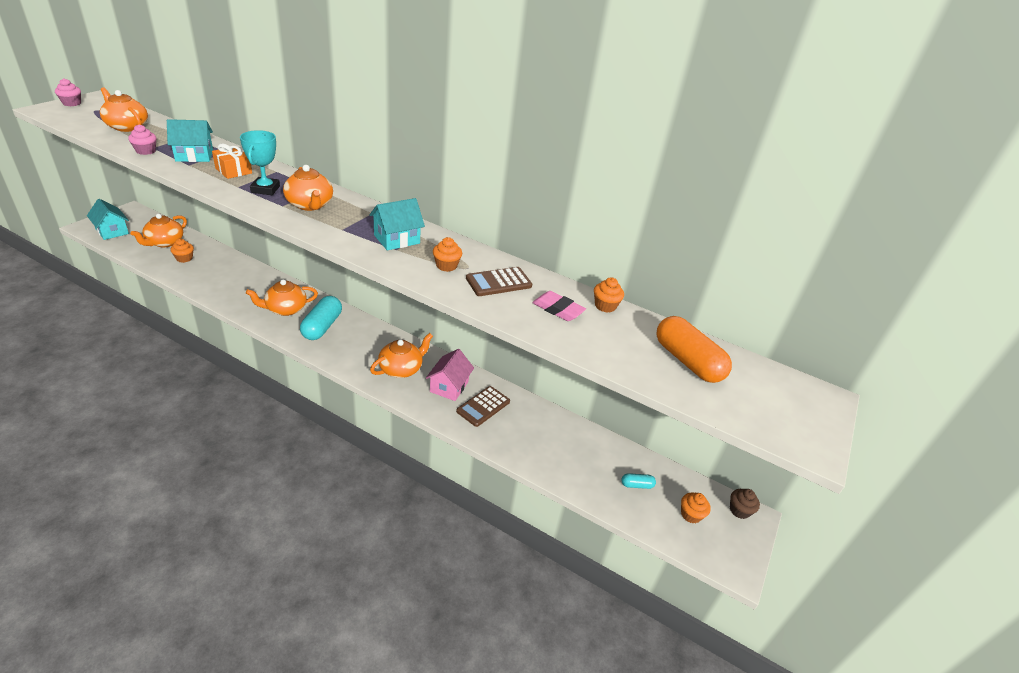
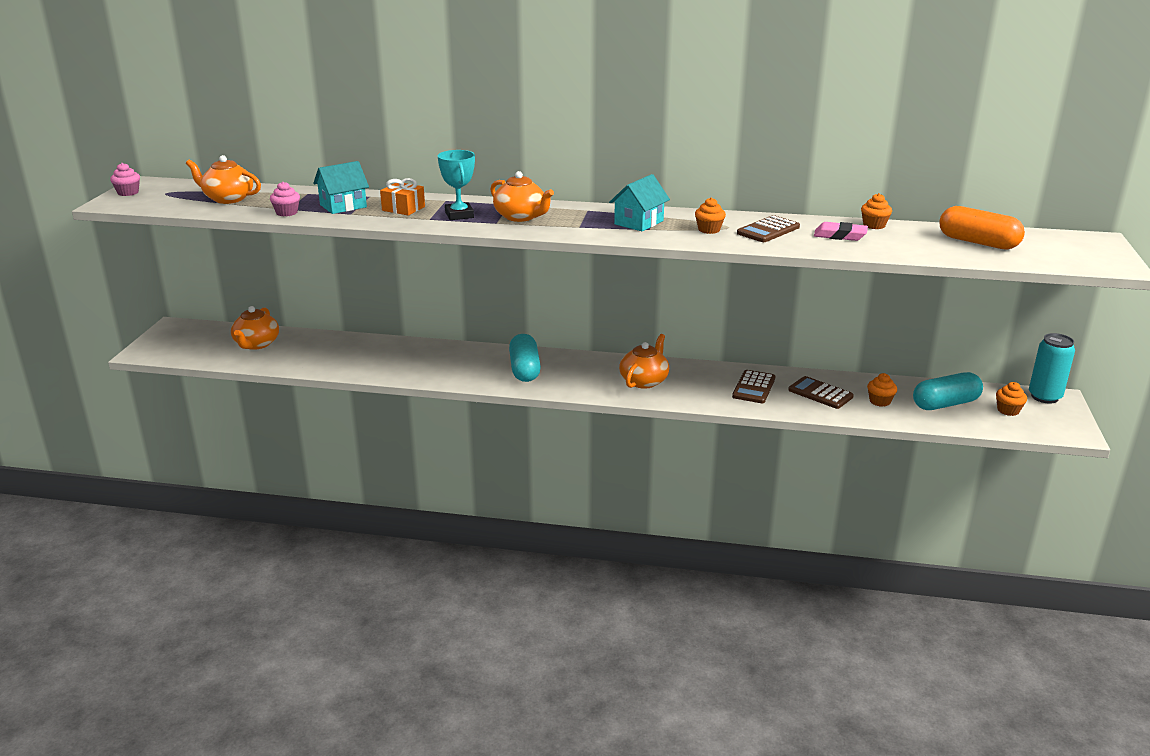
camera: 15 degrees left, 10 degrees down
(112, 231) = (179, 349): turquoise house -> none
(184, 258) = (299, 352): orange cupcake -> orange cupcake (880, 401)
(285, 309) = (468, 366): orange teapot -> none
(449, 386) = (705, 382): pink house -> none
(534, 433) = (820, 393): none -> brown calculator
(637, 485) = (945, 404): turquoise capsule -> turquoise capsule, size x2.12
(739, 510) = (1044, 397): brown cupcake -> turquoise can

